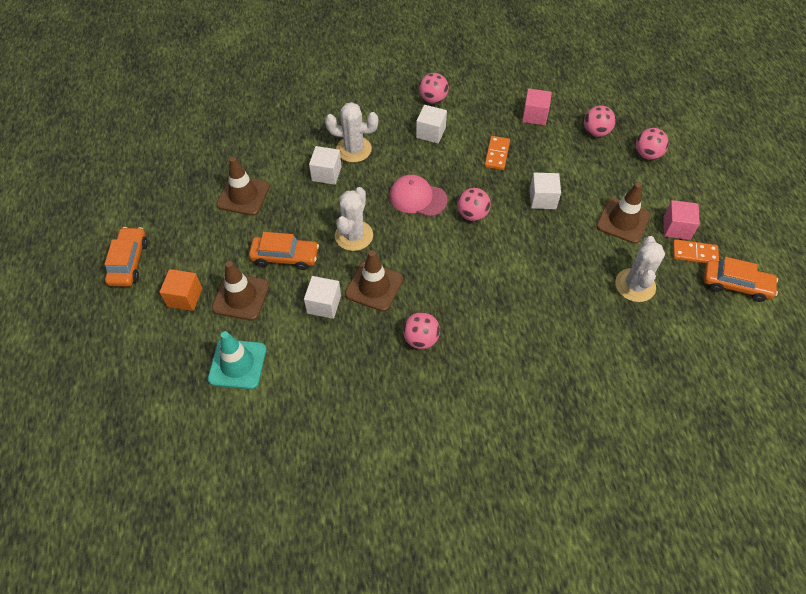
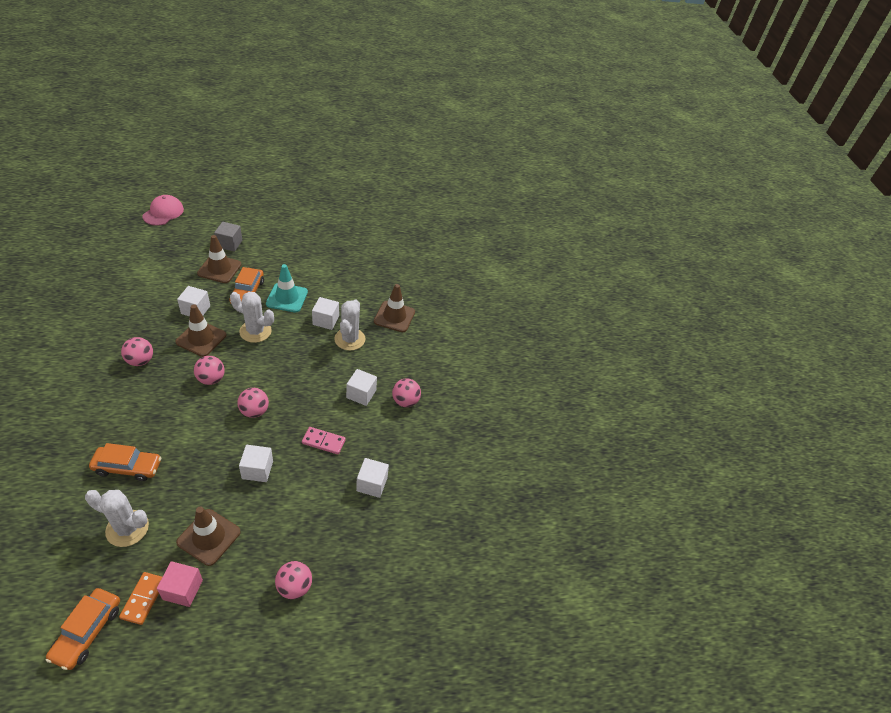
camera: 85 degrees right, 10 degrees down
(129, 262) = (268, 220): orange car -> orange car (128, 467)
(185, 297) = (229, 244): orange cube -> grey cube
(237, 364) = (164, 265): turquoise traffic cone -> turquoise traffic cone (287, 298)
(243, 195) = (314, 274): brown traffic cone -> brown traffic cone (394, 316)
(417, 198) = (284, 375): pink cap -> pink cap (163, 213)
(497, 154) = (323, 441): orange domino -> pink domino
(534, 115) = (372, 484): pink cube -> white cube
(596, 132) = (338, 539): pink ball -> pink ball (211, 379)

